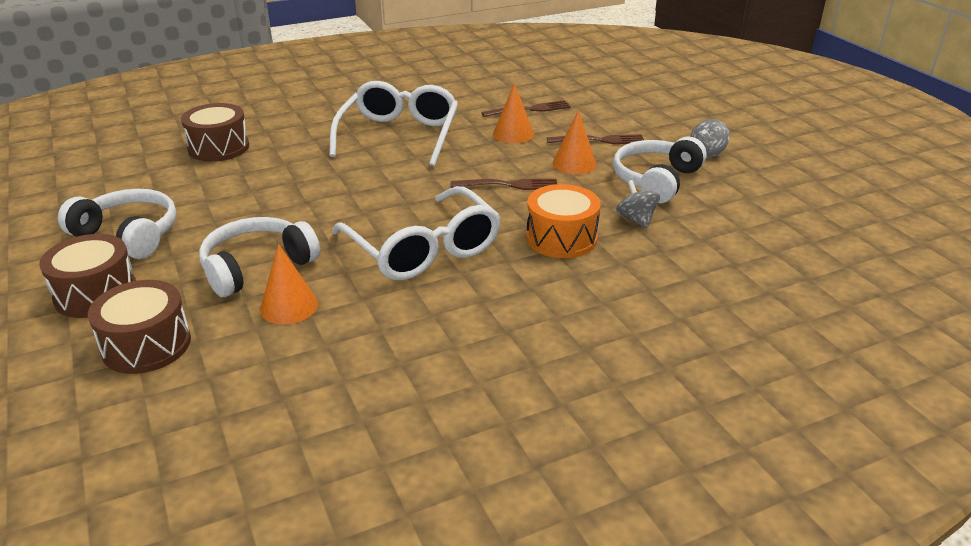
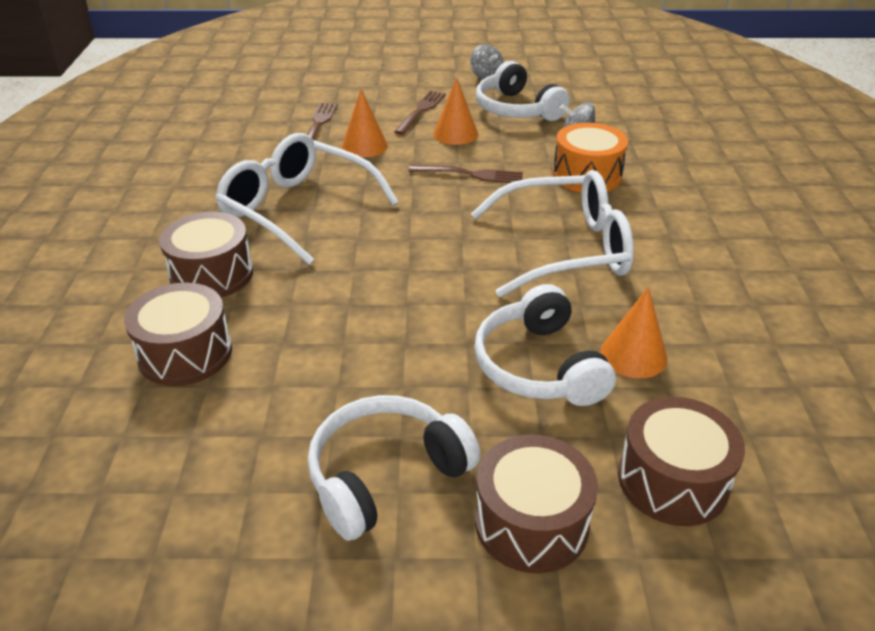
camera: 65 degrees left, 5 degrees up
(302, 131) = (212, 274): none -> brown drum
(509, 185) = (471, 174): brown fork -> brown fork turned 75 degrees clockwise

